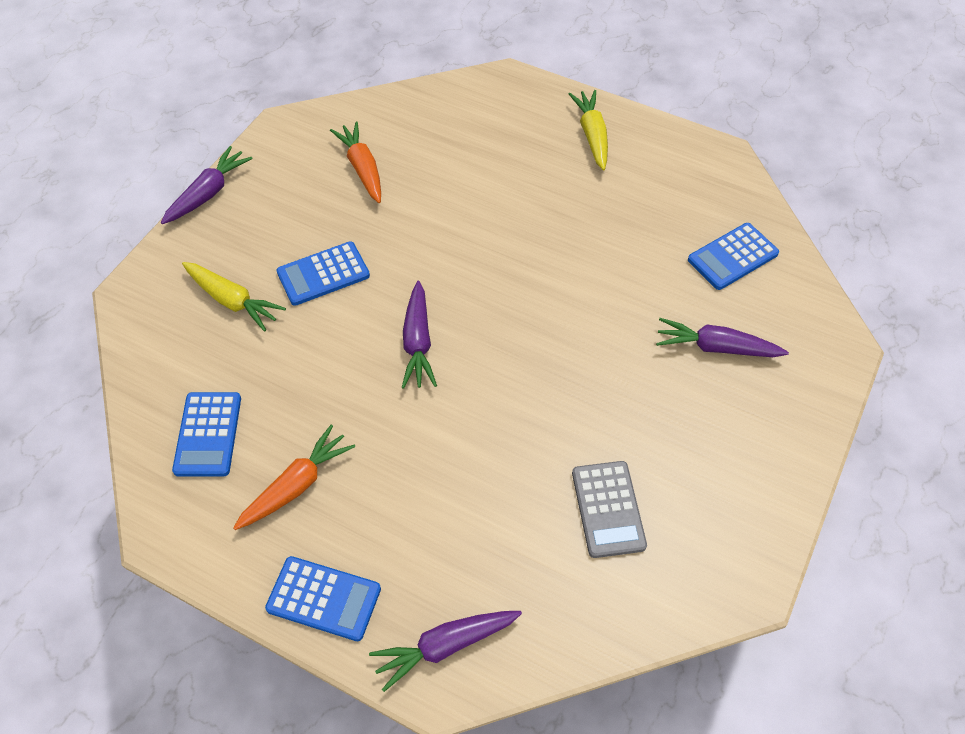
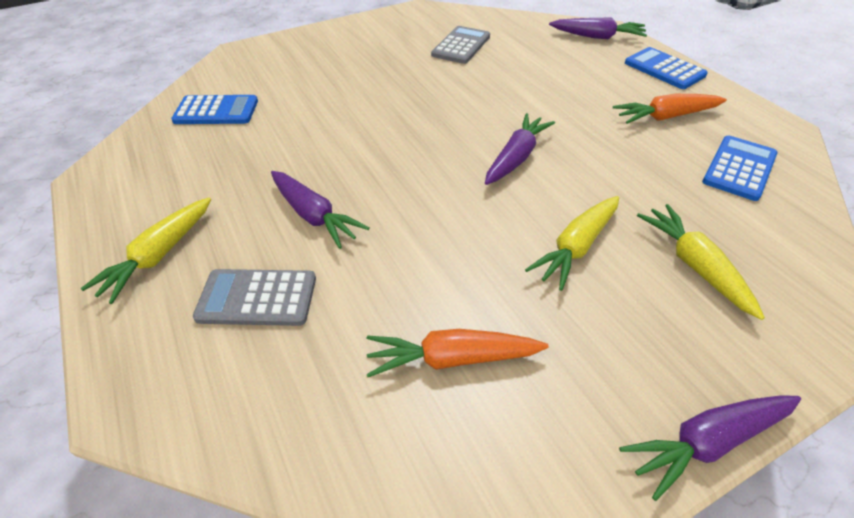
camera: 145 degrees left, 10 degrees down
(323, 274) = (576, 248): blue calculator -> yellow carrot
(362, 168) = (451, 359): orange carrot -> orange carrot turned 75 degrees clockwise
(501, 144) = (257, 298): none -> grey calculator
(715, 347) = (306, 77): purple carrot -> purple carrot (314, 216)

